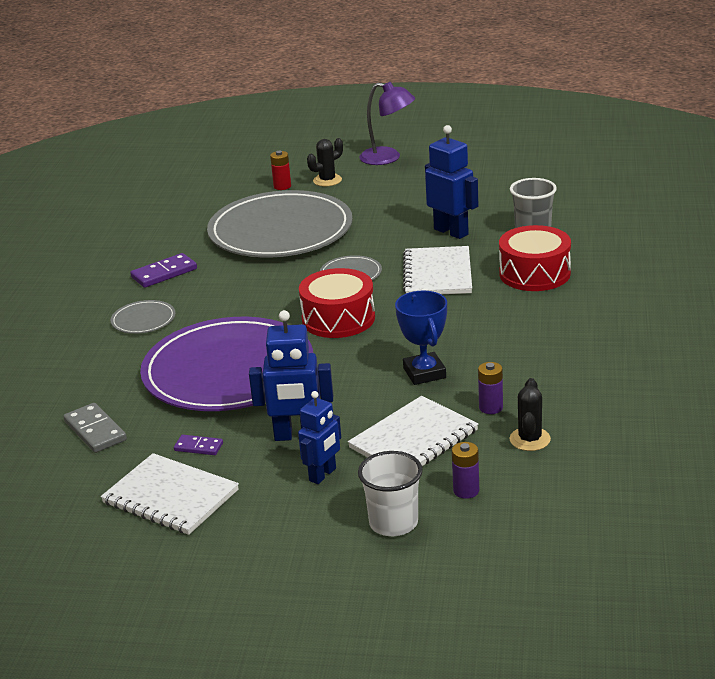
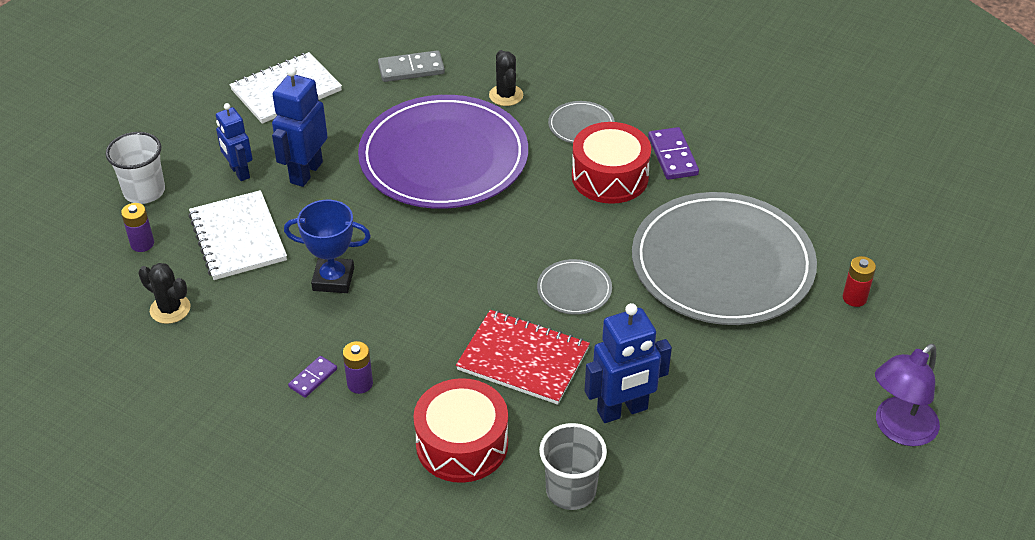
camera: 110 degrees right, 15 degrees up
(198, 447) = (339, 116): purple domino -> purple domino (313, 378)
(327, 180) = (851, 344): black cactus -> black cactus (506, 95)
(338, 318) = (483, 252): red drum -> red drum (610, 177)
(437, 274) = (523, 359): white notebook -> red notebook
(491, 407) = (239, 303): purple battery -> purple battery (360, 384)

